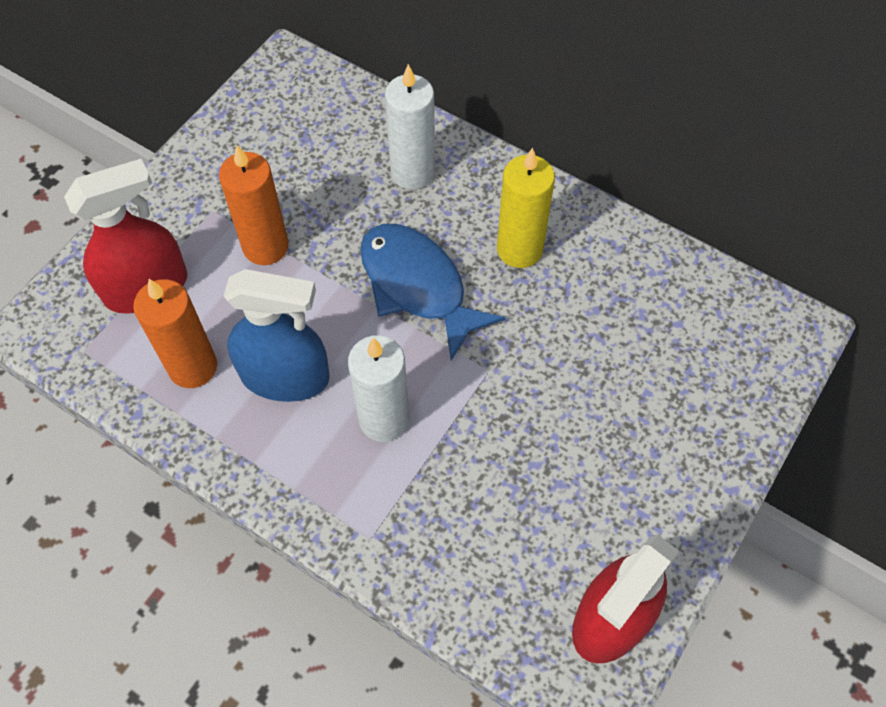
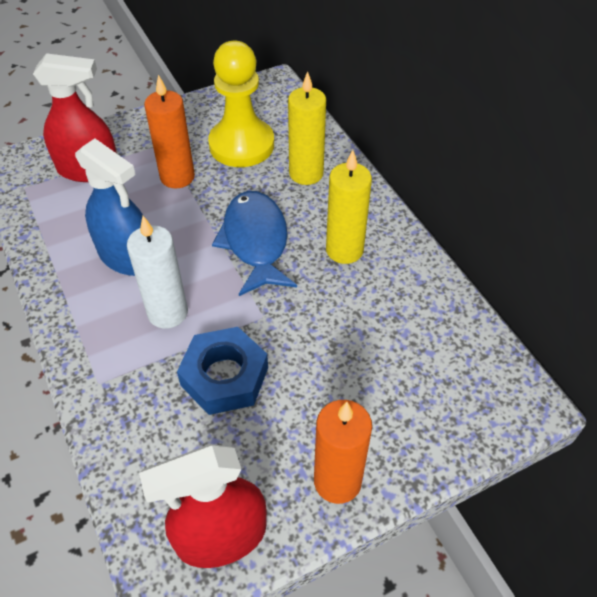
camera: 30 degrees right, 10 degrees down
(193, 367) = (77, 225): orange candle -> orange candle (337, 481)
(310, 168) = (241, 145): none -> yellow pawn
(412, 172) = (306, 173): white candle -> yellow candle
(497, 458) = (224, 376): none -> blue nut

